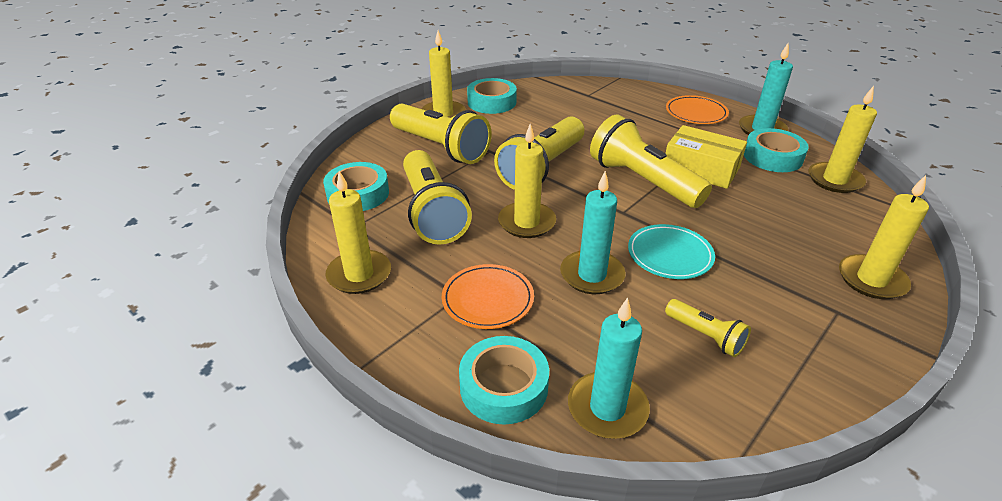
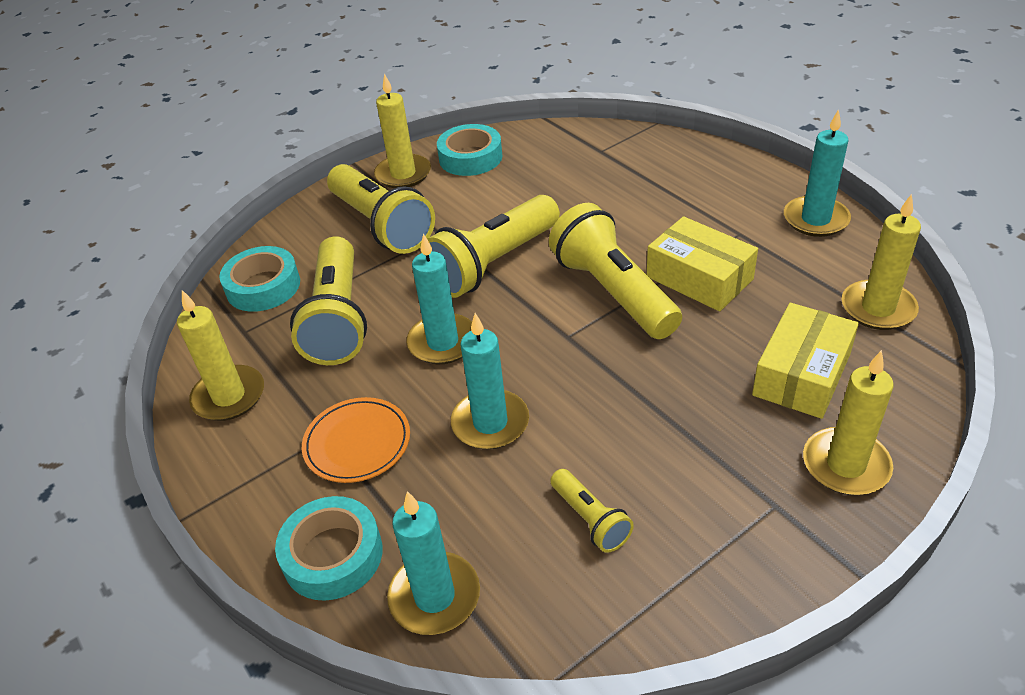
camera: 15 degrees right, 5 degrees up
(526, 222) = (443, 342): yellow candle -> turquoise candle
(670, 255) = (598, 403): turquoise plate -> none
(696, 113) = (735, 187): orange plate -> none
(772, 157) = (808, 265): turquoise tape -> none
(807, 224) = (802, 374): none -> yellow box

